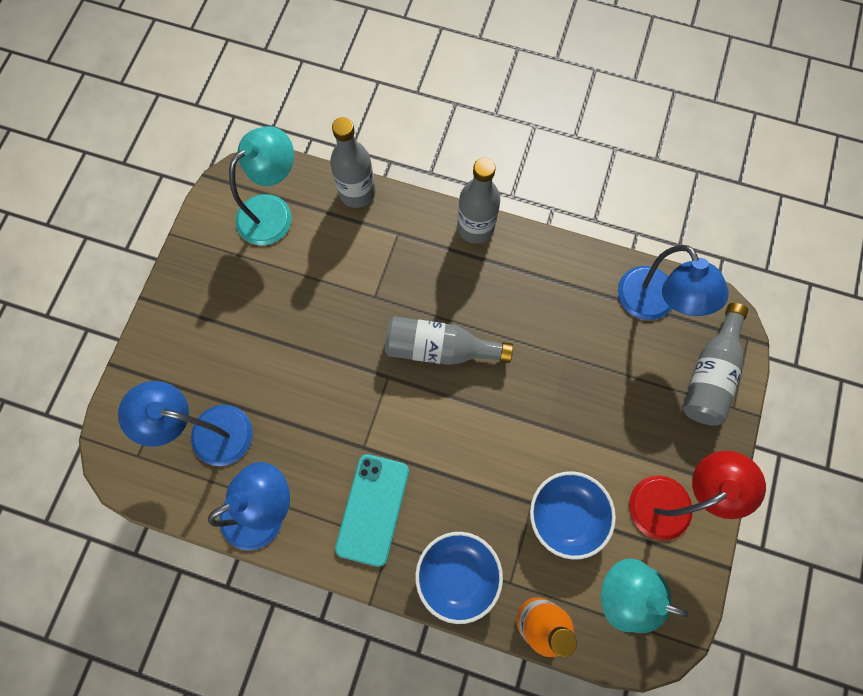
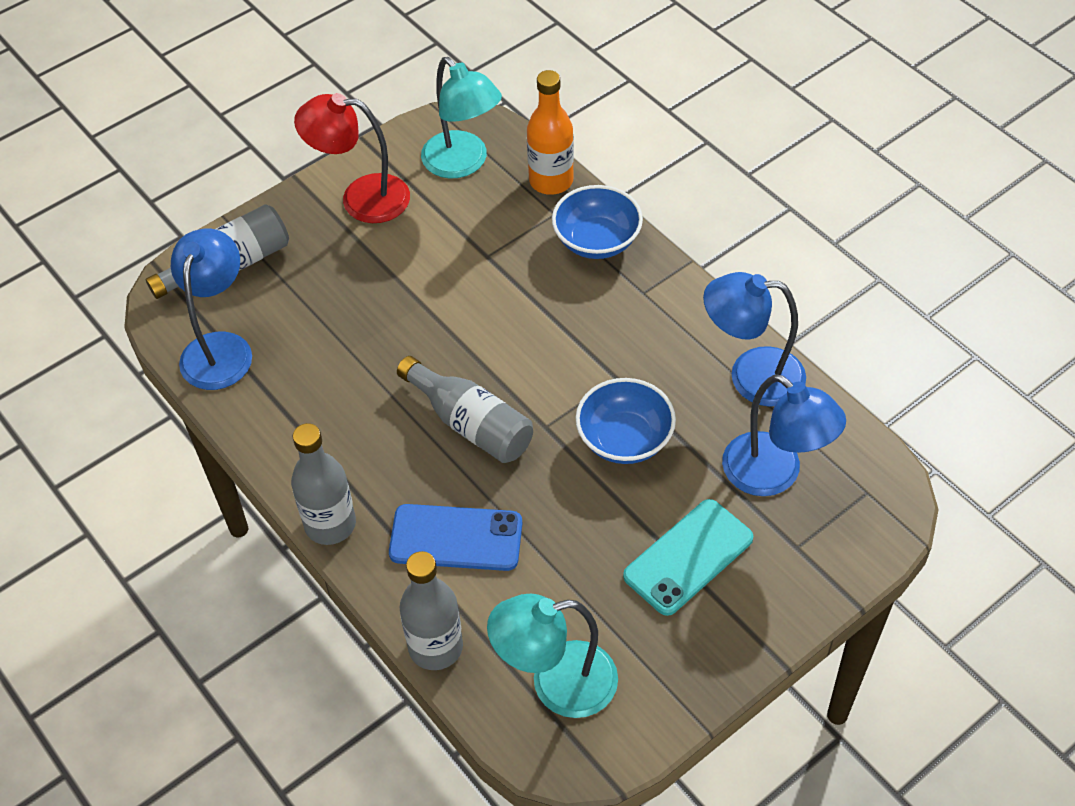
camera: 145 degrees left, 20 degrees down
(372, 509) = (642, 324): turquoise phone -> turquoise phone (688, 557)
(392, 263) = (456, 538): none -> blue phone
(566, 515) = (463, 233): blue bowl -> blue bowl (624, 439)

